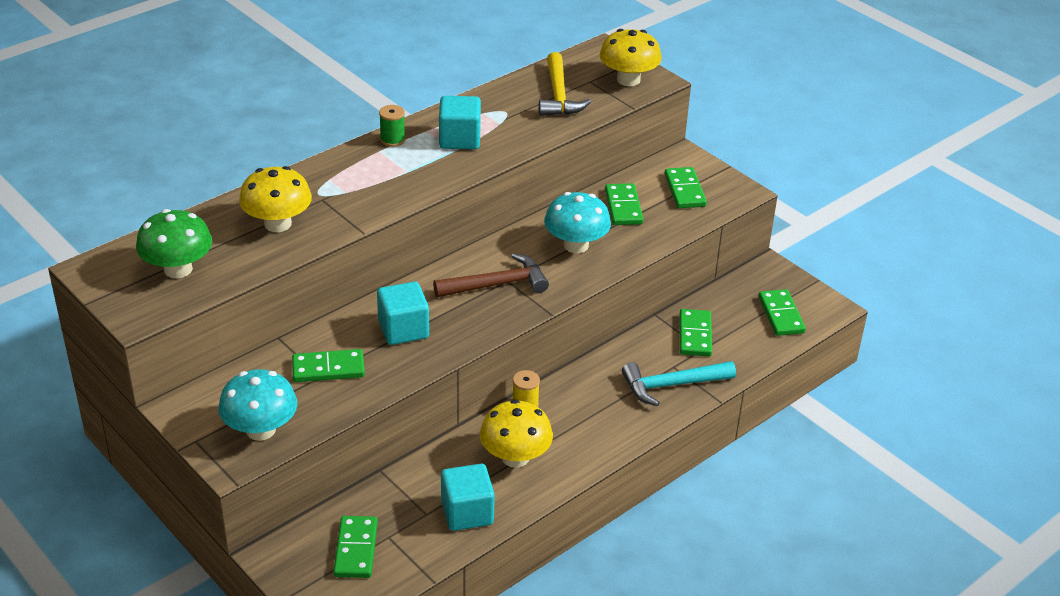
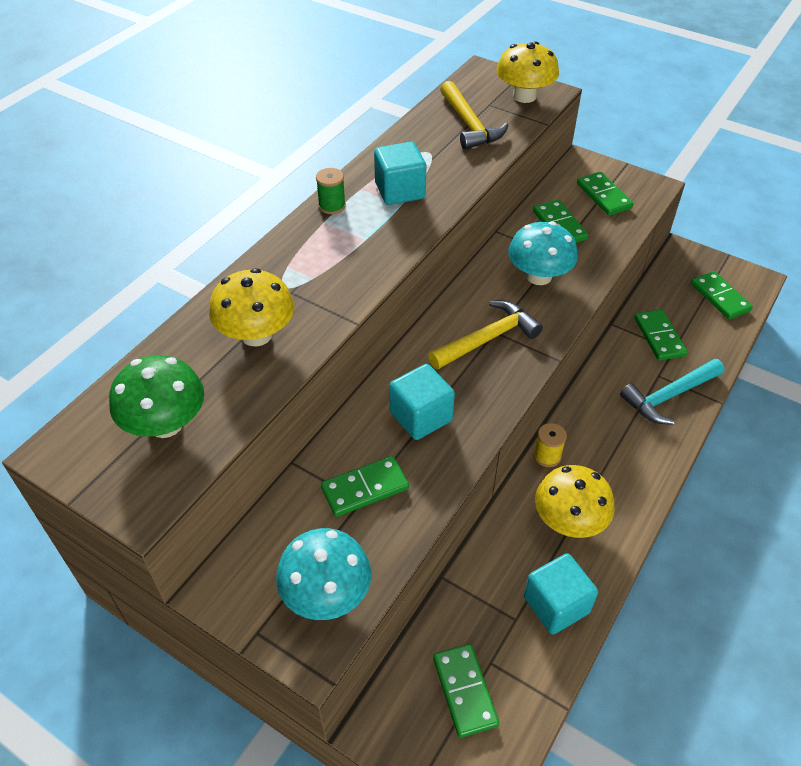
camera: 15 degrees left, 10 degrees up
(497, 284) = (487, 338): brown hammer -> yellow hammer

